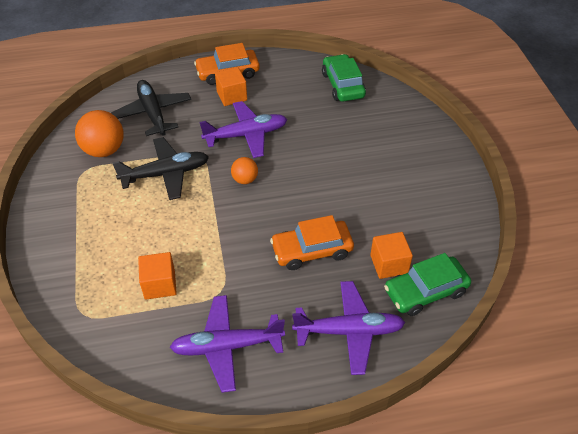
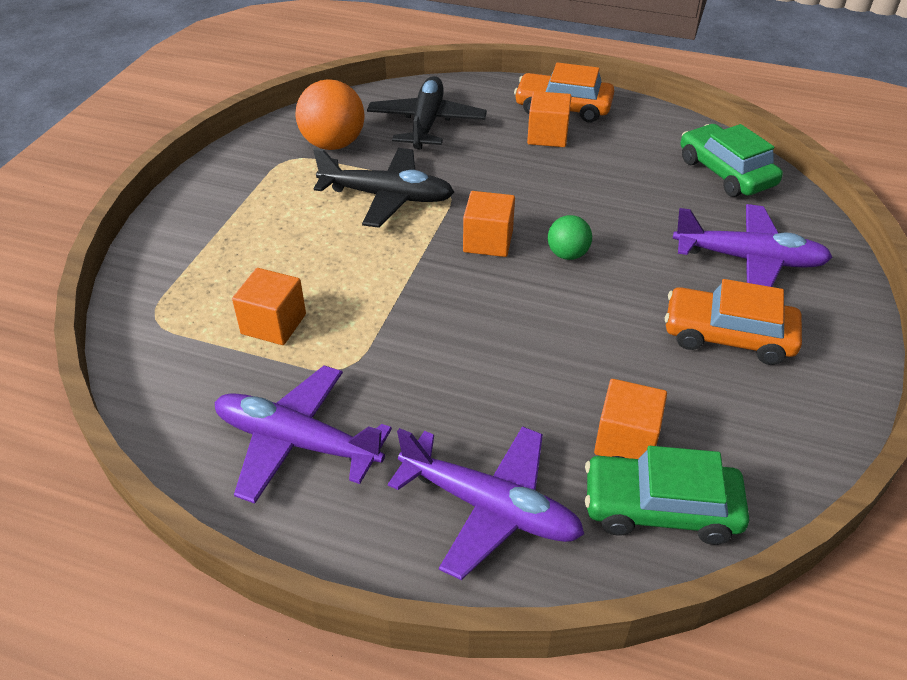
camera: 30 degrees right, 5 degrees down
(245, 179) = (488, 241): orange ball -> orange cube
(246, 135) = (532, 188): purple plane -> purple plane (749, 260)
(293, 170) = (567, 254): none -> green ball
(312, 250) = (516, 369): orange car -> orange car (728, 336)
(342, 85) = (725, 172): green car -> green car turned 45 degrees counterclockwise

